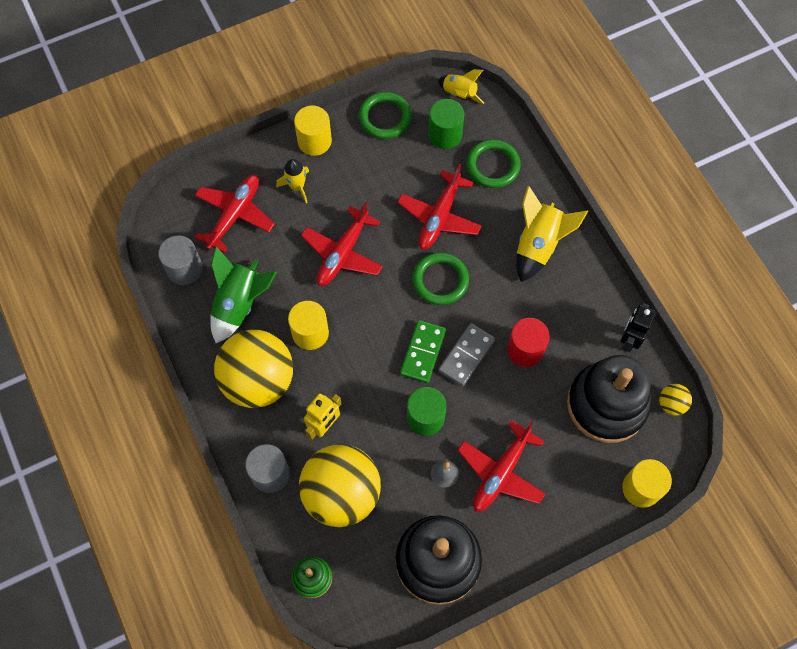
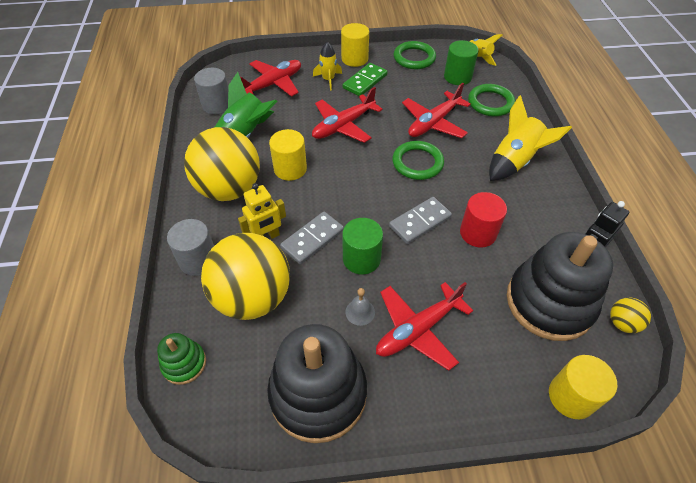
camera: 20 degrees right, 15 degrees down
(370, 412) = (312, 239): none -> grey domino
(423, 352) = (380, 208): green domino -> green domino (365, 81)

